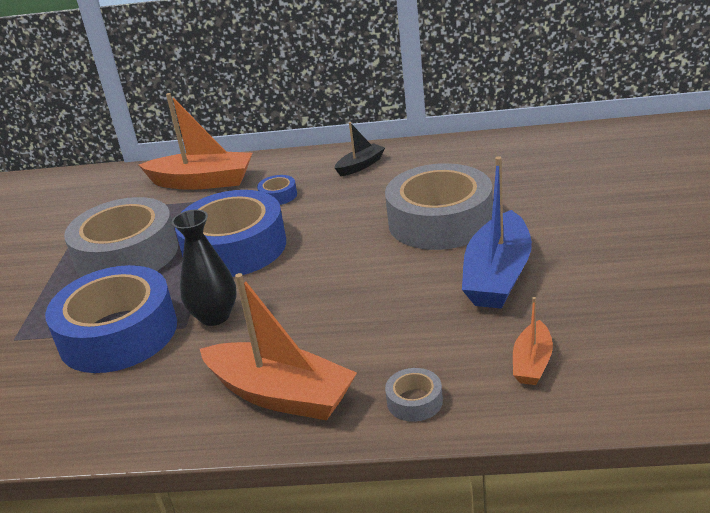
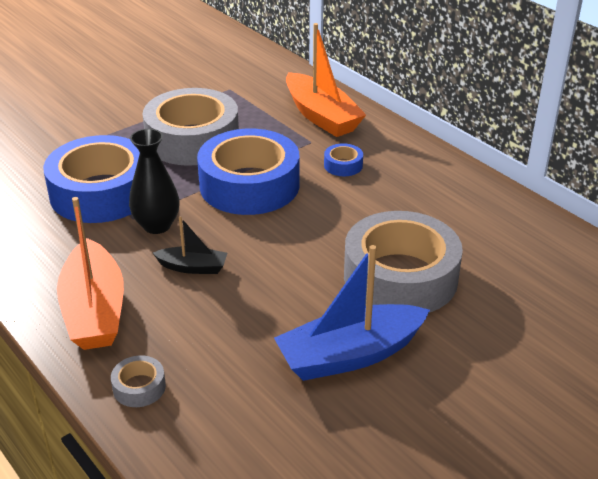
camera: 45 degrees right, 5 degrees up
(360, 166) = (438, 184): black boat -> black boat (193, 267)
(532, 363) = (242, 436): orange boat -> none

